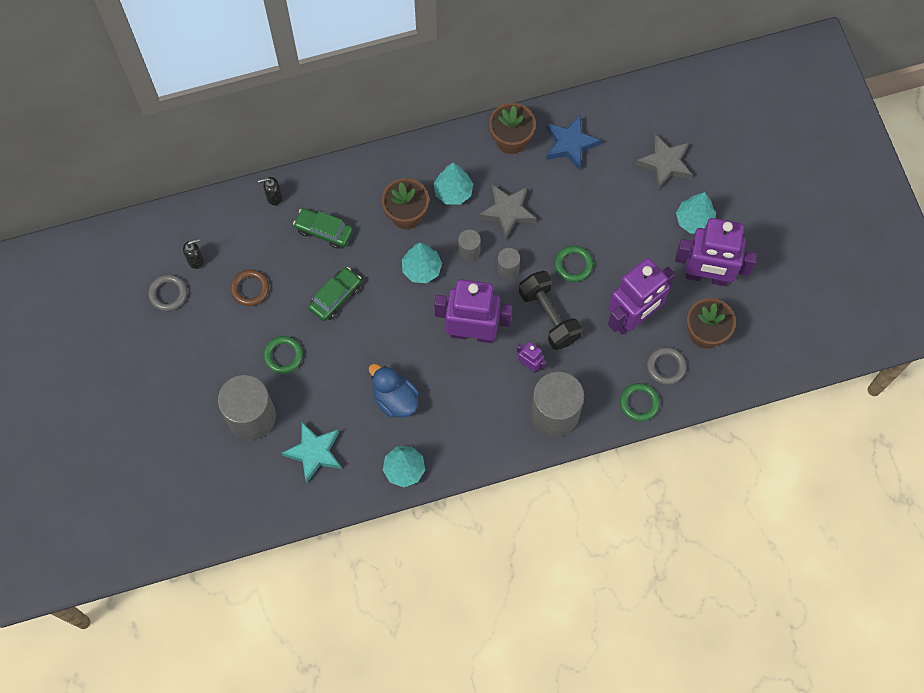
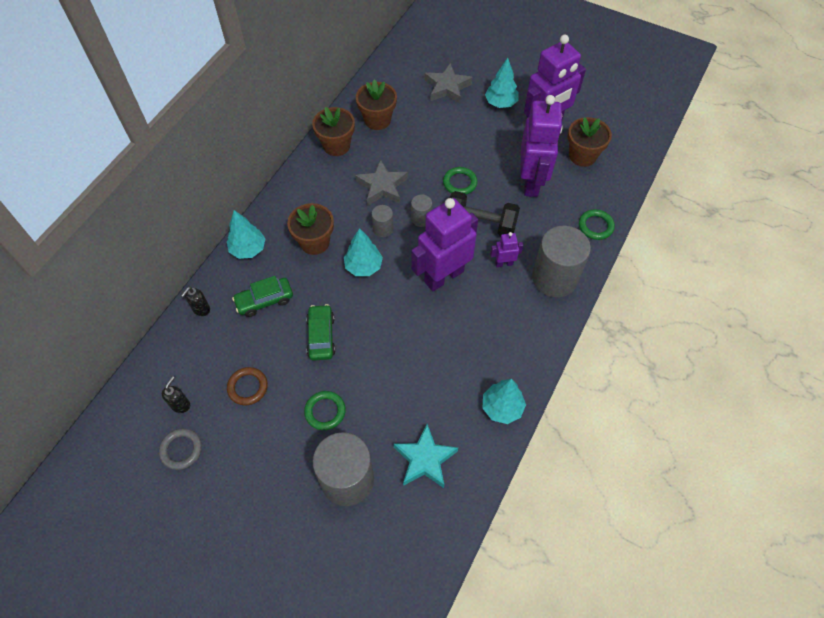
camera: 45 degrees left, 10 degrees down
(395, 399) = (441, 366): blue duck -> none
(453, 192) = (332, 203): turquoise tree -> turquoise tree (248, 249)
(570, 144) = (377, 120): blue star -> brown flower pot
(666, 367) = (584, 192): grey ring -> none

